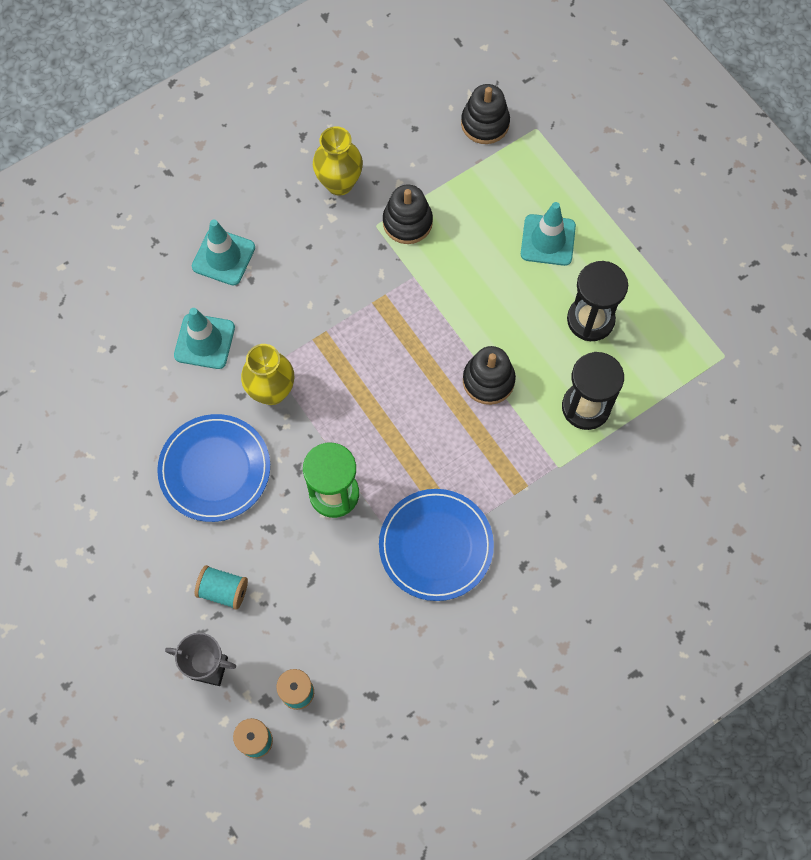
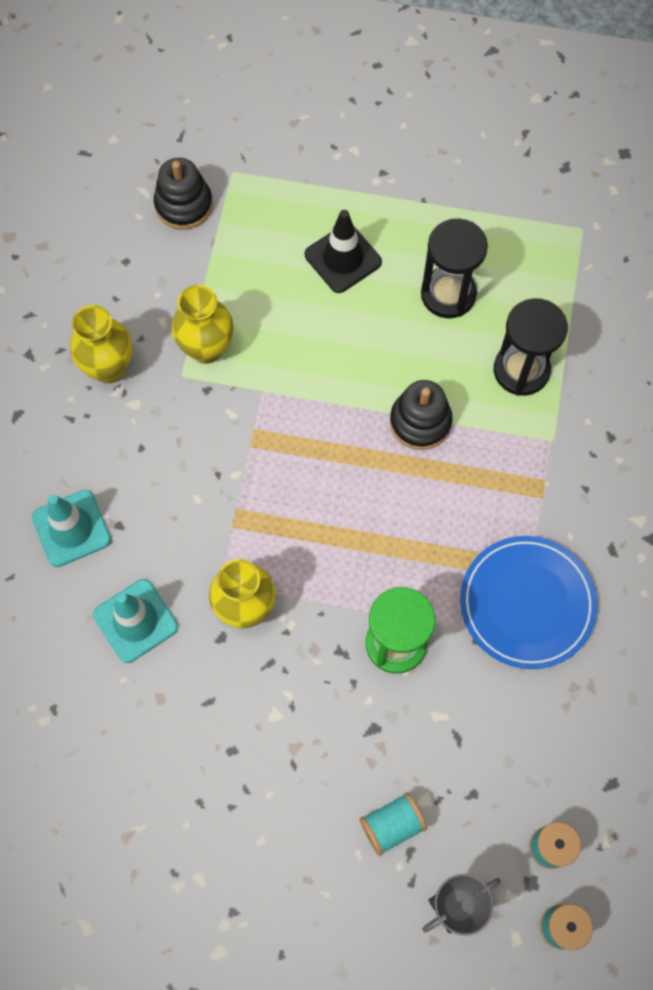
camera: 45 degrees left, 0 degrees up
(215, 469) = (269, 726): blue plate -> none
(407, 222) = (207, 348): black stacking toy -> yellow vase
(548, 240) = (343, 258): turquoise traffic cone -> black traffic cone

